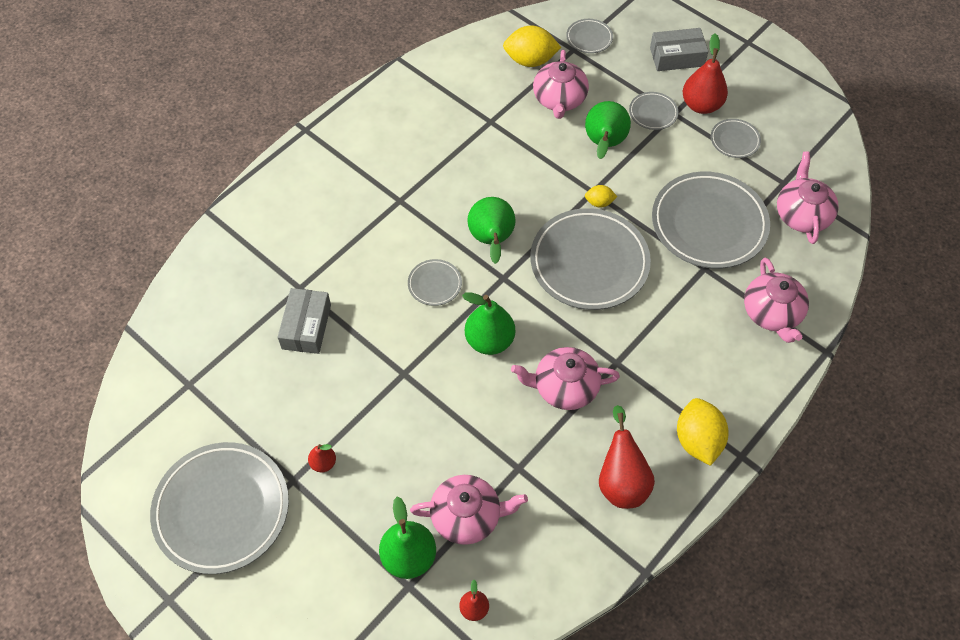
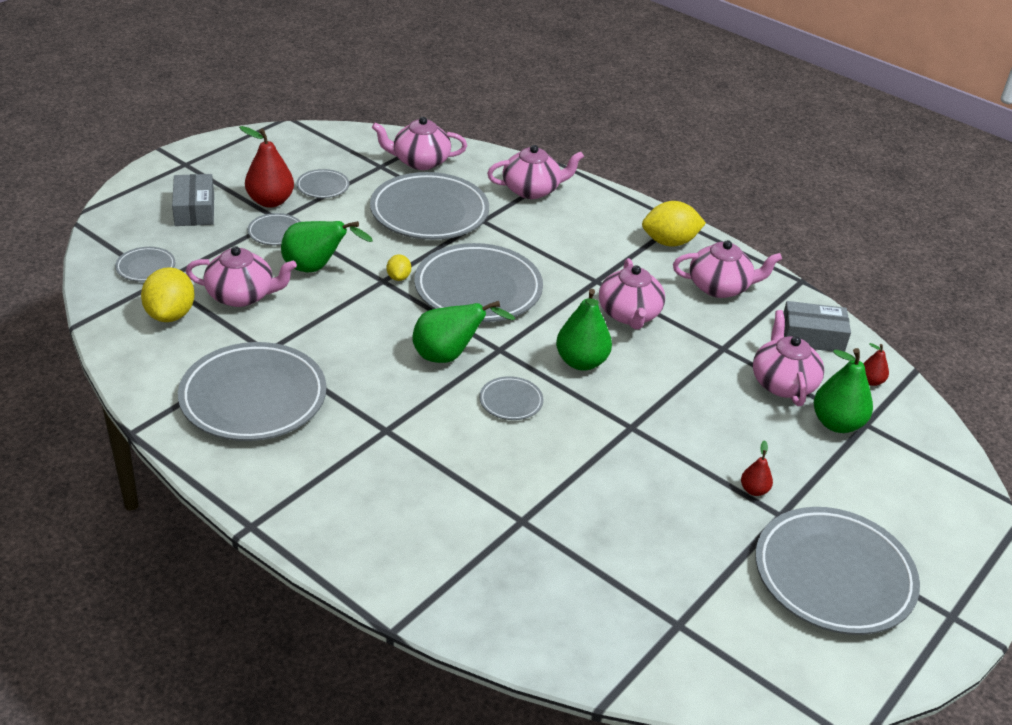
camera: 95 degrees left, 20 degrees down
(306, 326) = (579, 511): grey box -> grey box (812, 337)
(435, 118) = (253, 398): none -> grey plate
(621, 481) = (720, 287): red pear -> pink teapot

